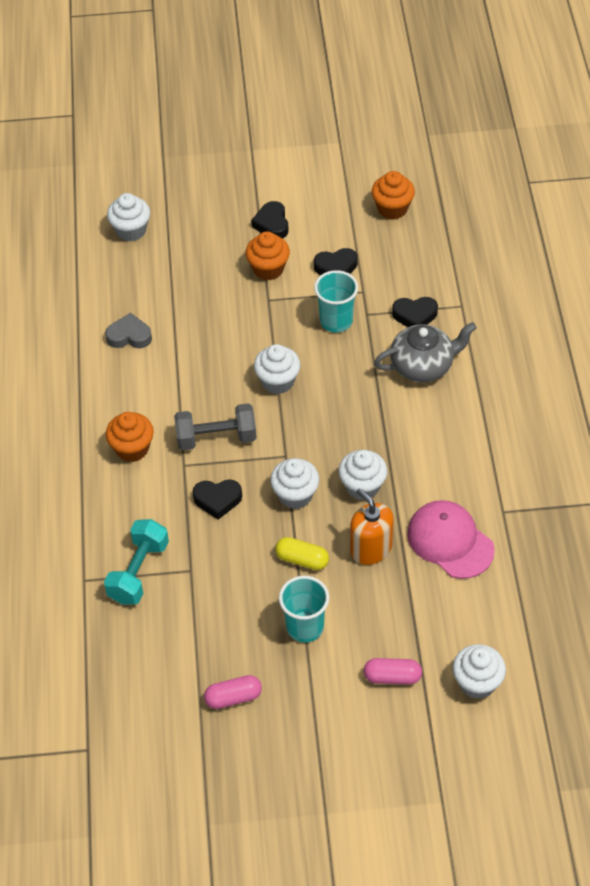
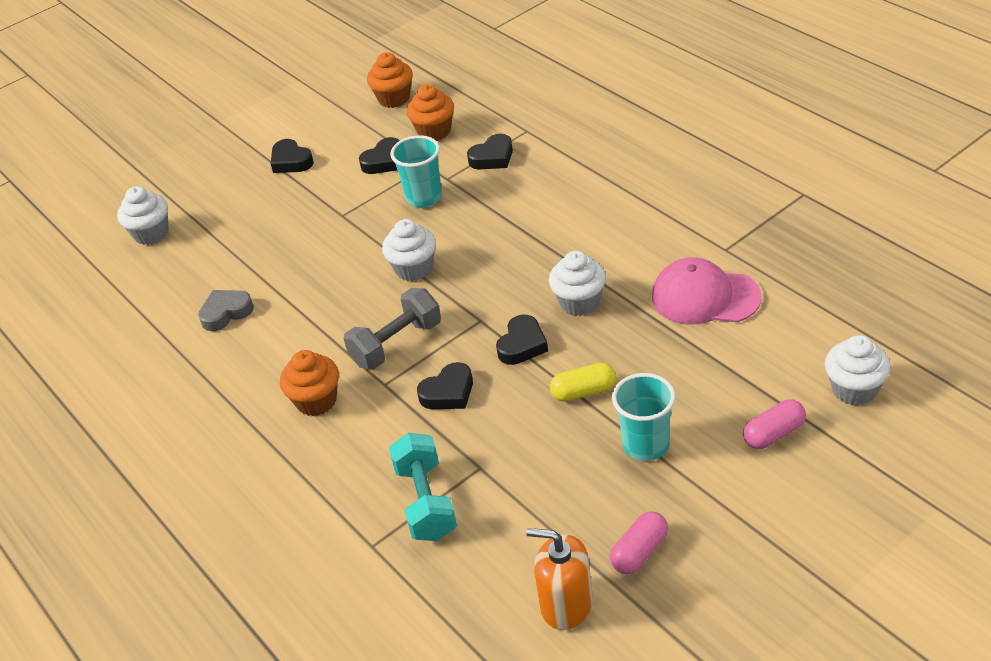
camera: 30 degrees left, 10 degrees down
(268, 269) = (320, 194): orange cupcake -> orange cupcake (434, 131)
(295, 495) = (522, 345): white cupcake -> black heart
(371, 548) = (639, 344): orange soap dispenser -> orange soap dispenser (566, 604)
(423, 366) = (538, 187): grey teapot -> none

